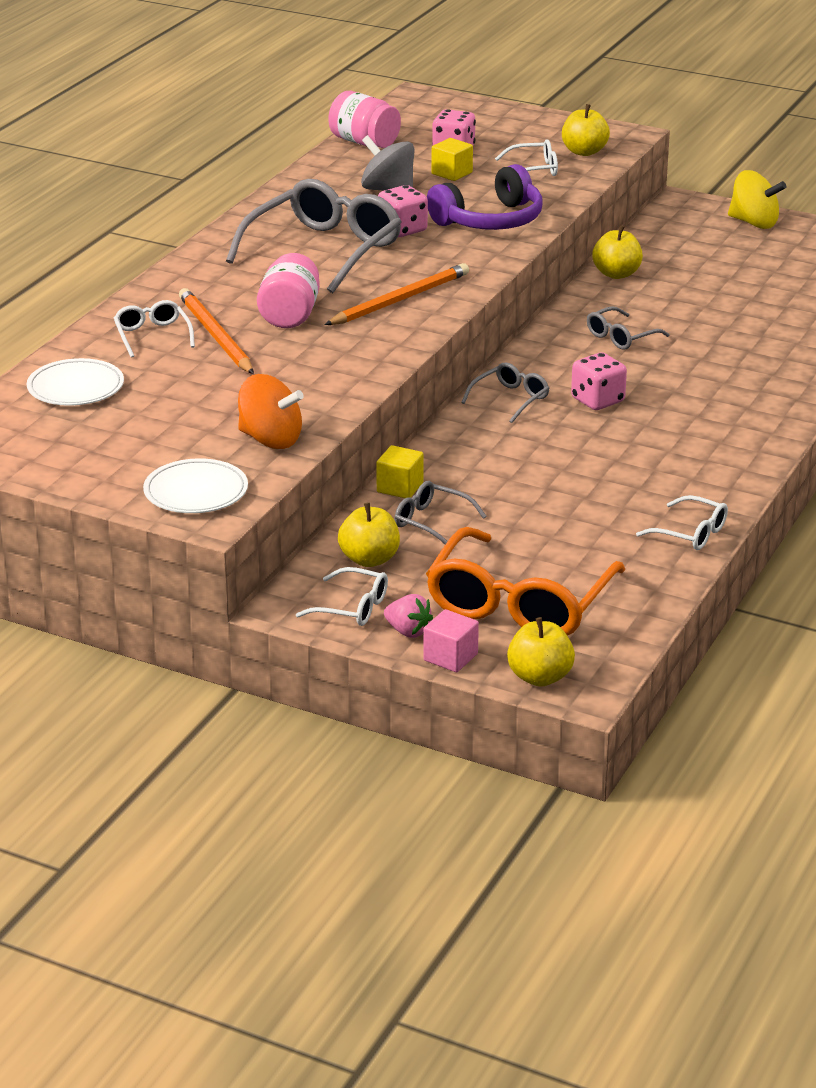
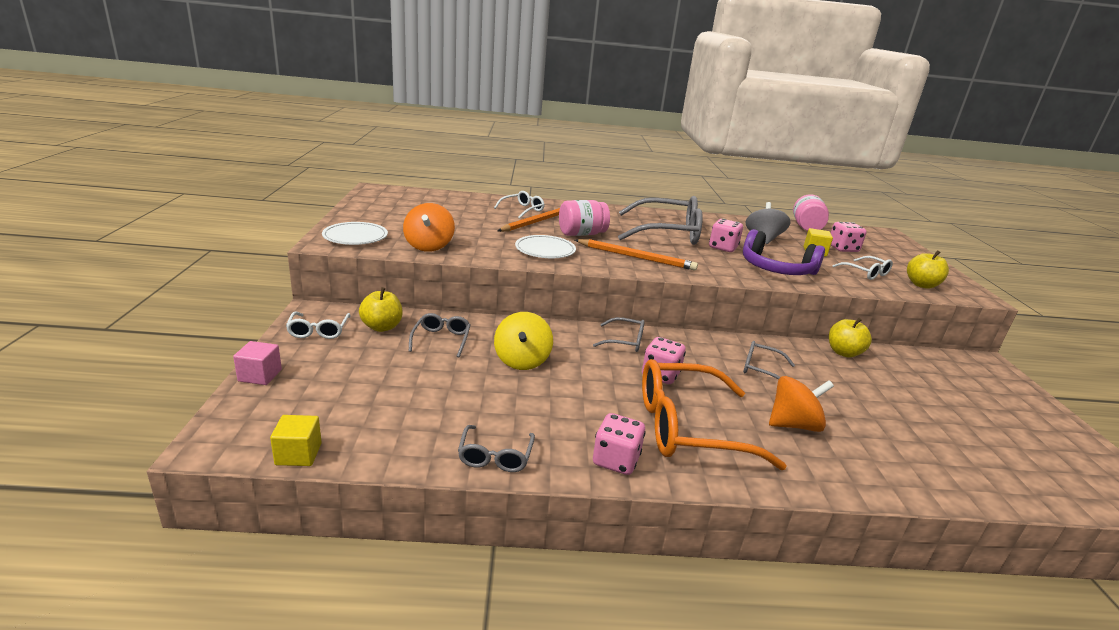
camera: 60 degrees right, 5 degrees down
(75, 387) = (453, 202): white plate -> white plate (545, 250)
(400, 487) = (478, 322): yellow cube -> yellow cube (298, 454)
(408, 631) = (292, 354): pink strawberry -> none
(519, 604) = (344, 391): orange glasses -> orange glasses (688, 427)
(540, 677) = (235, 418): yellow apple -> none
(691, 533) = (495, 456): white glasses -> grey glasses
(726, 359) = (793, 424): none -> orange spinning top
(730, 471) = (616, 460): none -> pink dice
(754, 223) = (1020, 399): yellow spinning top -> yellow spinning top (522, 360)

